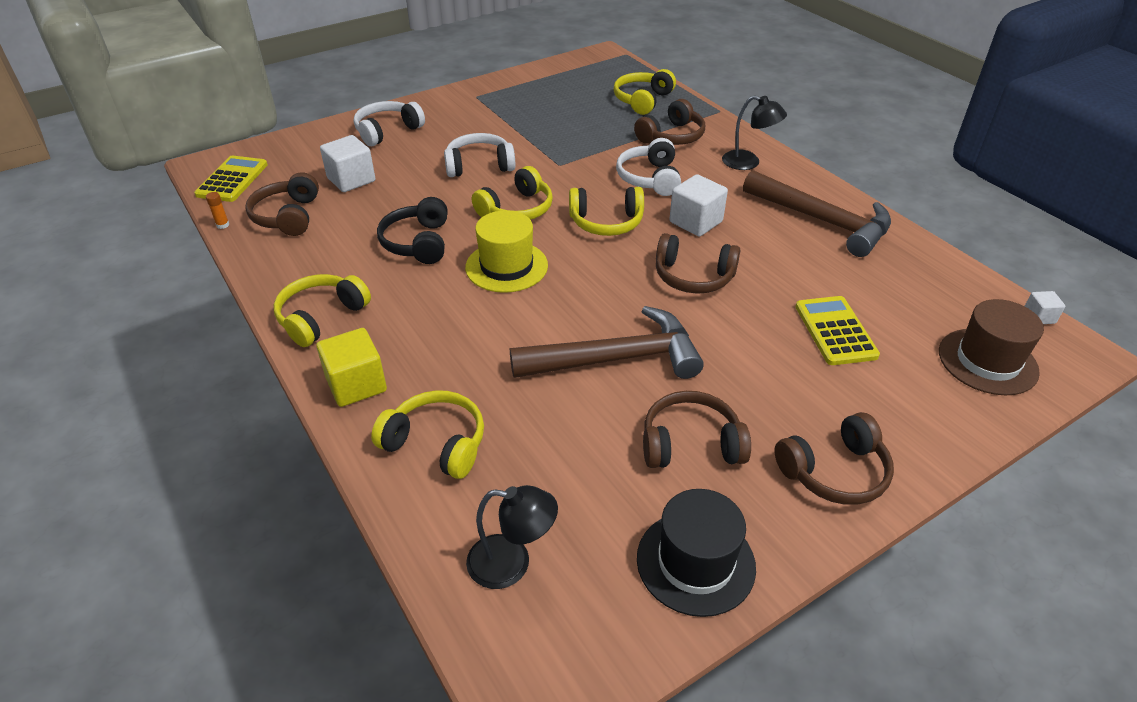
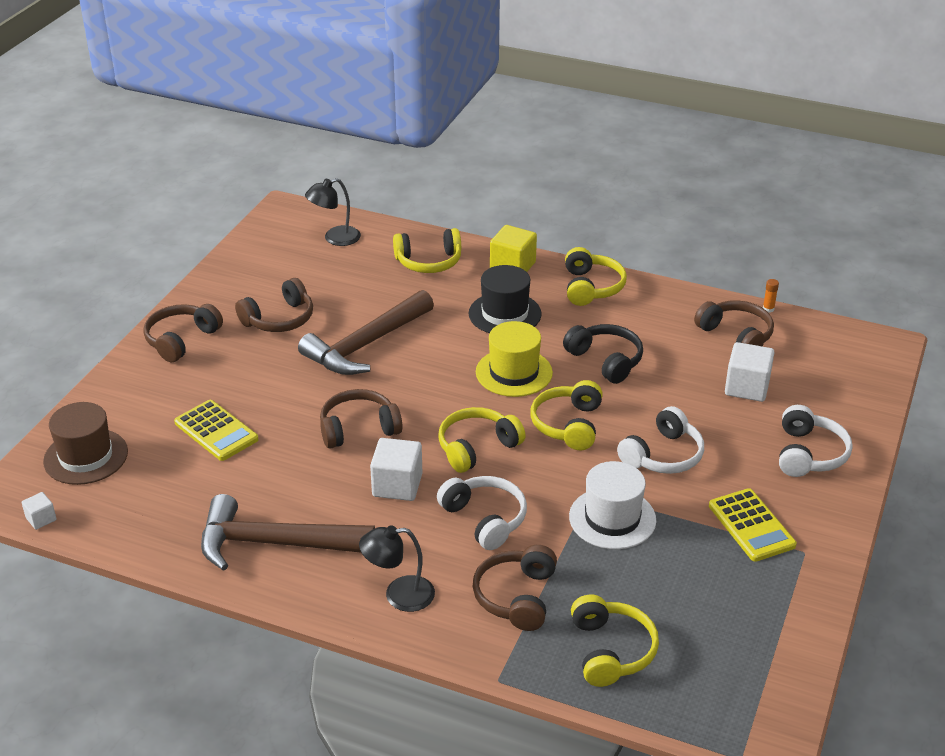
camera: 145 degrees right, 5 degrees down
(232, 180) = (837, 343): yellow calculator -> yellow calculator (751, 526)
(563, 148) = (612, 518): none -> white hat
(695, 562) = (241, 273): black hat -> black hat (505, 314)

